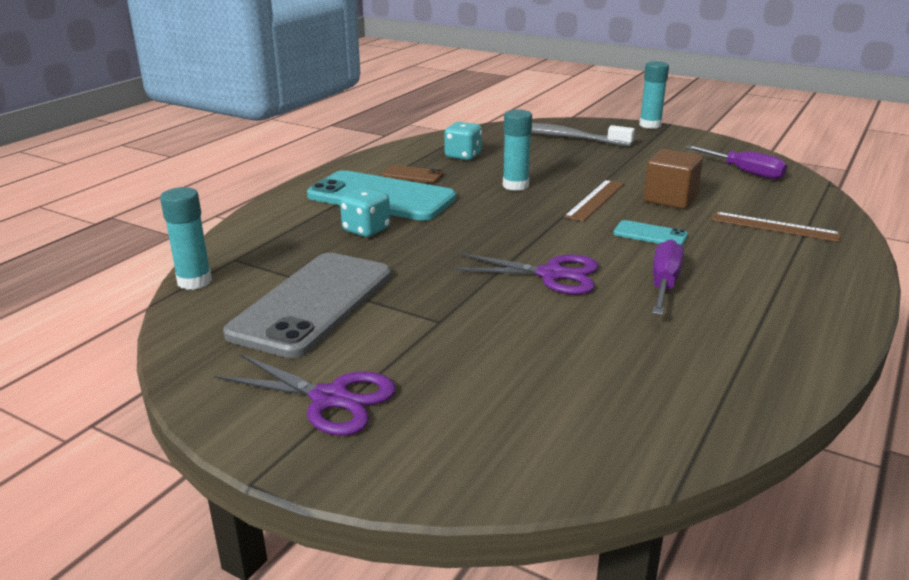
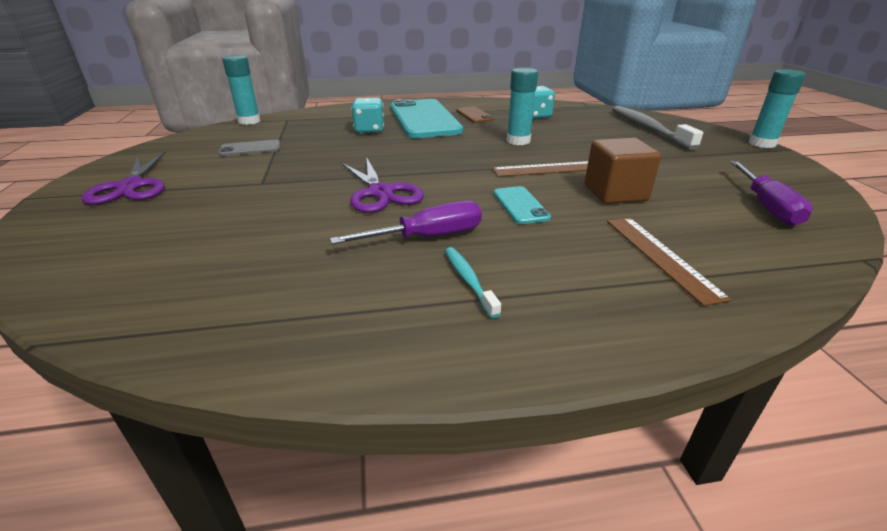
camera: 50 degrees right, 5 degrees up
(313, 304) = (250, 149): grey phone -> grey phone, size x0.44
(746, 292) = (469, 280): none -> turquoise toothbrush

